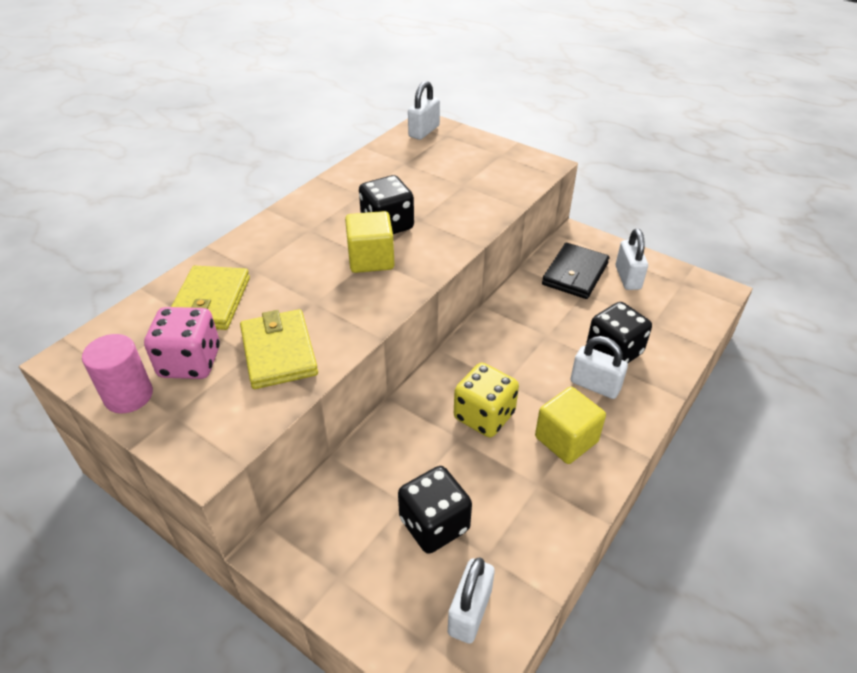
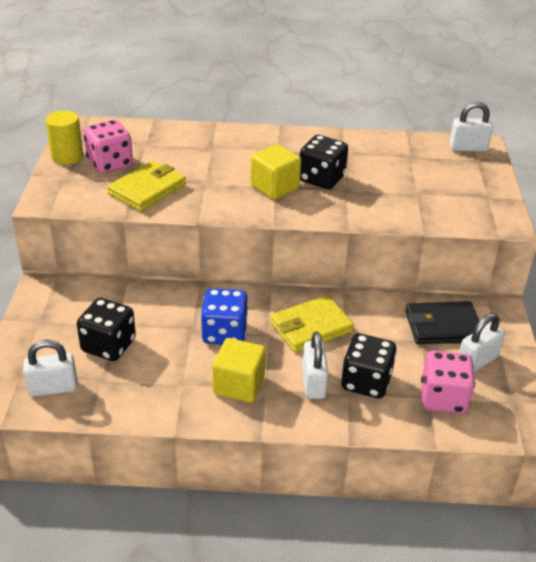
camera: 55 degrees right, 5 degrees down
(128, 396) = (67, 156): pink cylinder -> yellow cylinder
(210, 301) = (167, 146): yellow wallet -> yellow wallet (311, 327)
(484, 416) = (224, 333): yellow dice -> blue dice
(659, 317) = (443, 398): none -> pink dice

